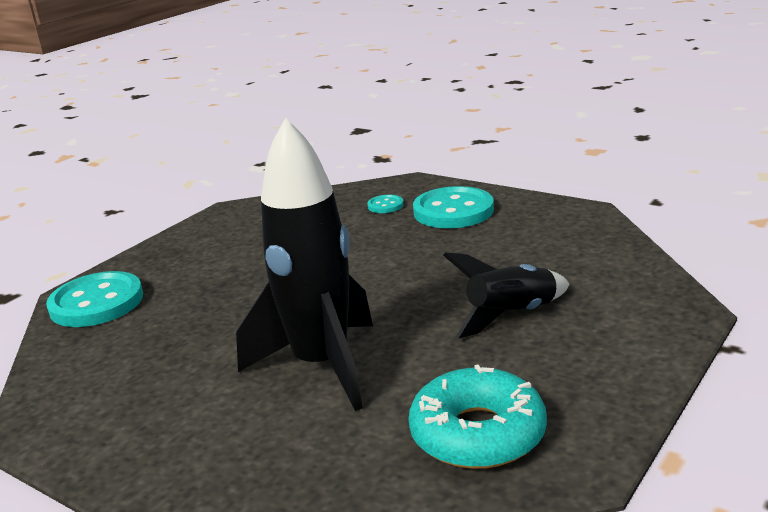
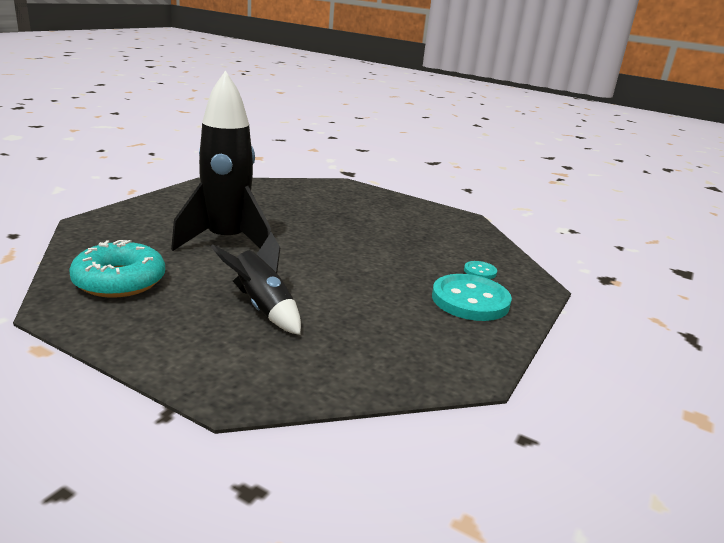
camera: 80 degrees right, 0 degrees up
(96, 303) = (330, 189): turquoise button -> none

